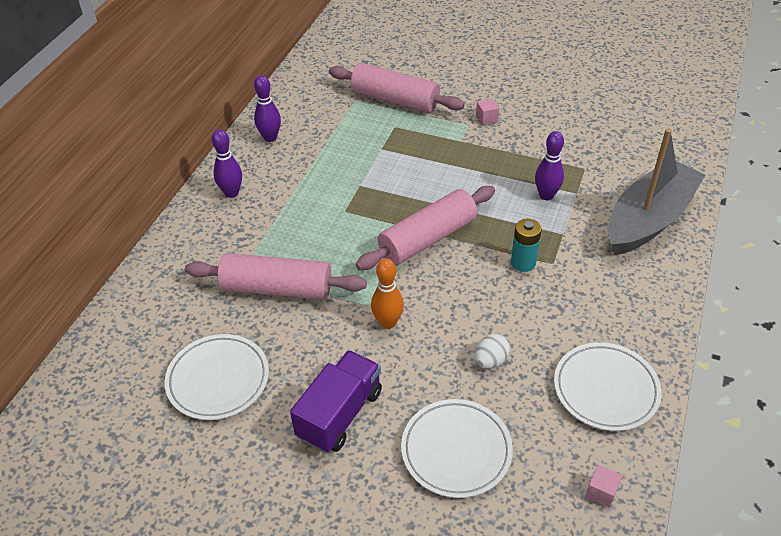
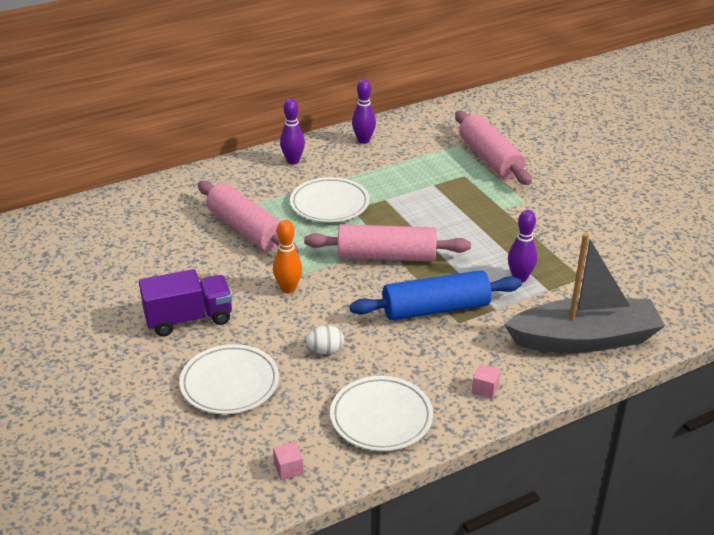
camera: 40 degrees right, 10 degrees down
(218, 380) = (146, 258): white plate -> white plate (329, 204)
(486, 118) = (547, 204): pink cube -> pink cube (485, 389)
(523, 263) = (436, 309): turquoise battery -> blue rolling pin

